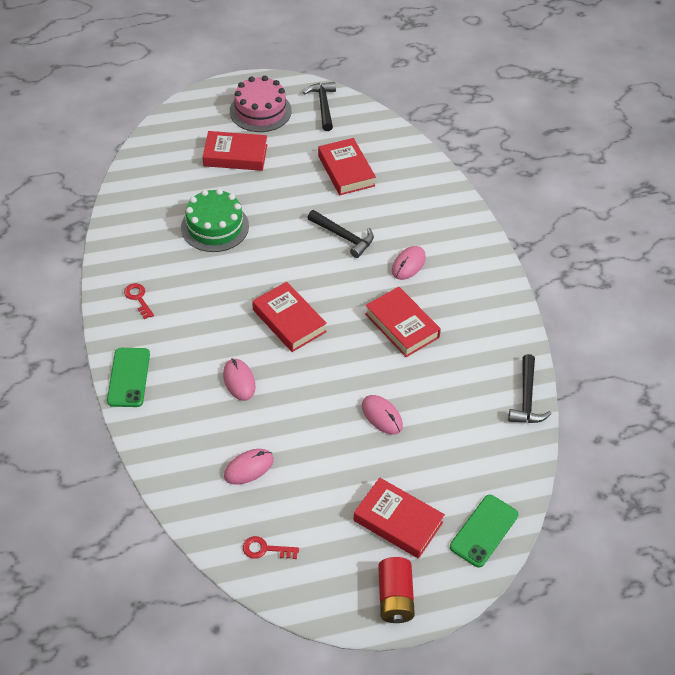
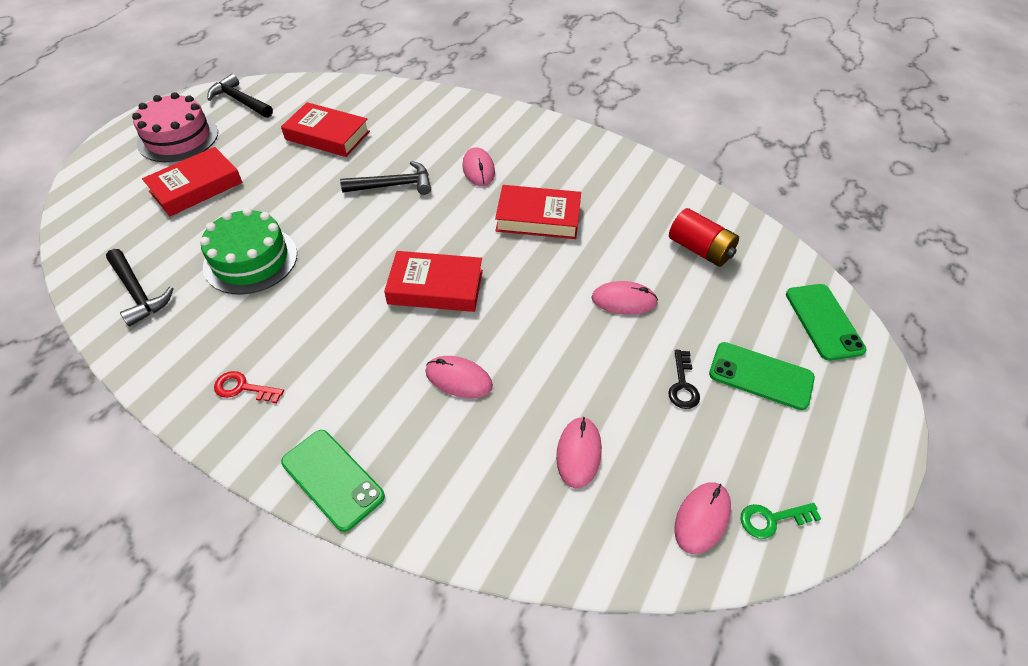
camera: 45 degrees left, 0 degrees up
(265, 549) = (702, 518): red key -> pink mouse
(297, 582) = (772, 519): none -> green key
(347, 486) = (682, 385): none -> black key
(395, 597) = (854, 444): red battery -> red battery (700, 249)
(398, 521) = (761, 376): red book -> green phone
(526, 398) = (702, 199): black hammer -> black hammer (138, 293)

